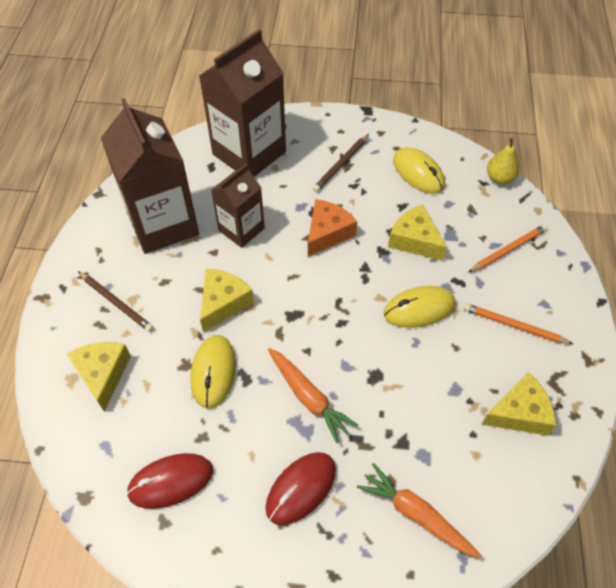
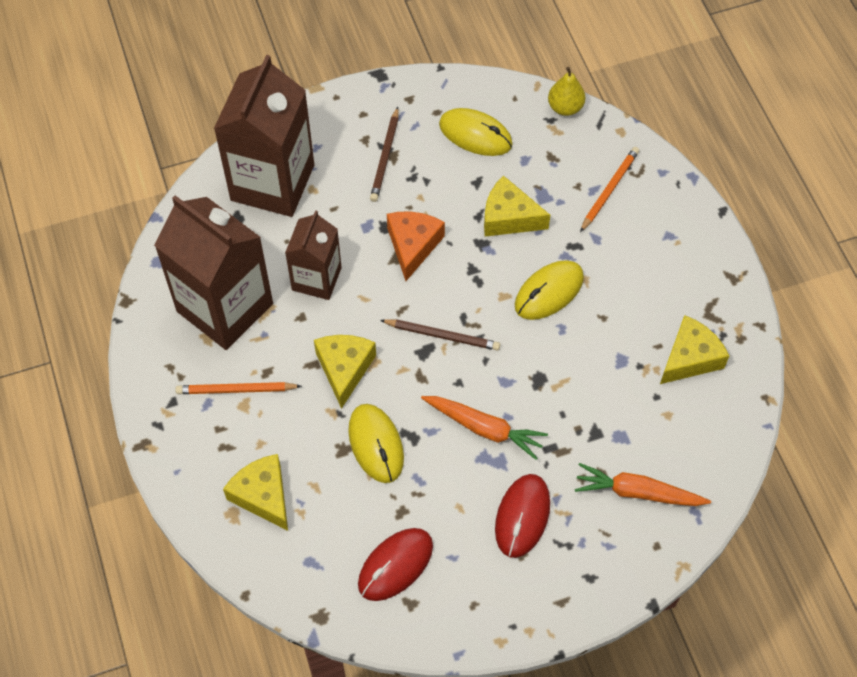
camera: 25 degrees left, 5 degrees up
(116, 302) = (229, 416): brown pencil -> brown pencil (442, 335)
(514, 326) = (649, 271): orange pencil -> orange pencil (236, 390)

